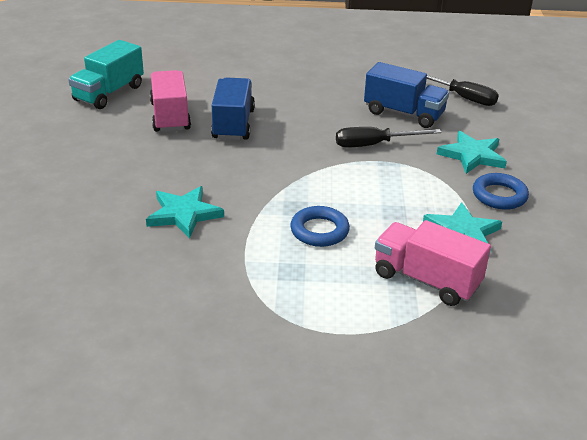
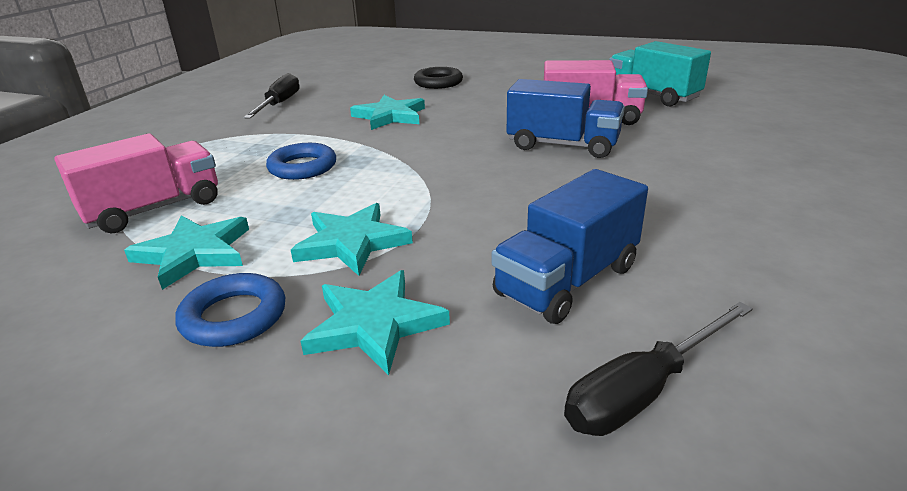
camera: 110 degrees right, 5 degrees down
(64, 206) = (438, 82): none -> black ring
(374, 145) = (466, 230): black screwdriver -> black screwdriver (279, 104)
(411, 179) = (352, 242): none -> turquoise star

